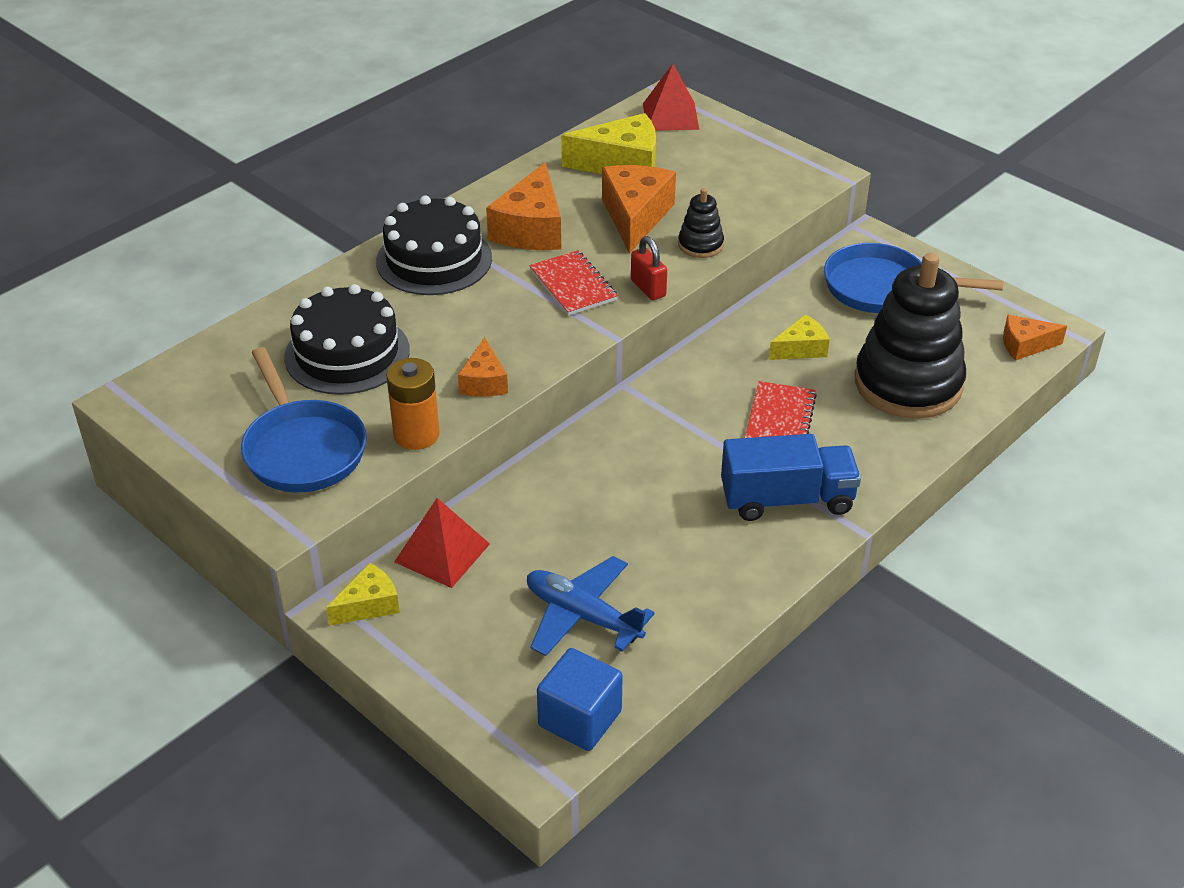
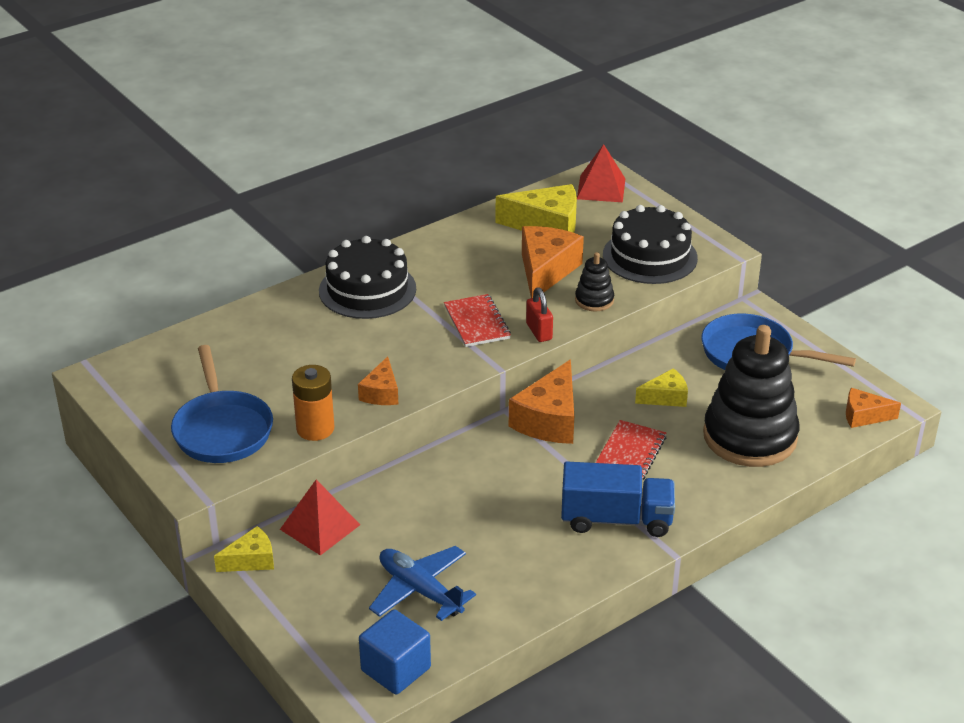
camera: 10 degrees right, 5 degrees down
(347, 353) = (277, 358): black cake -> black cake (649, 256)
(531, 229) = (454, 272): orange cheese -> orange cheese (549, 420)

